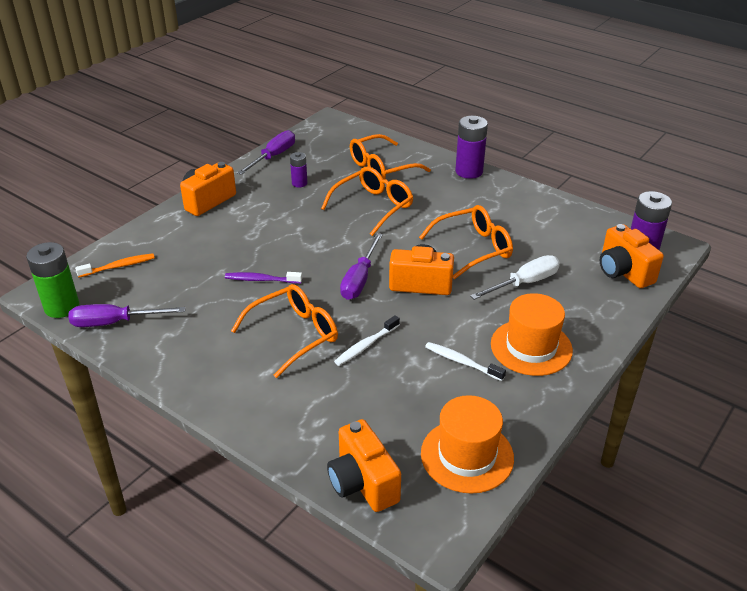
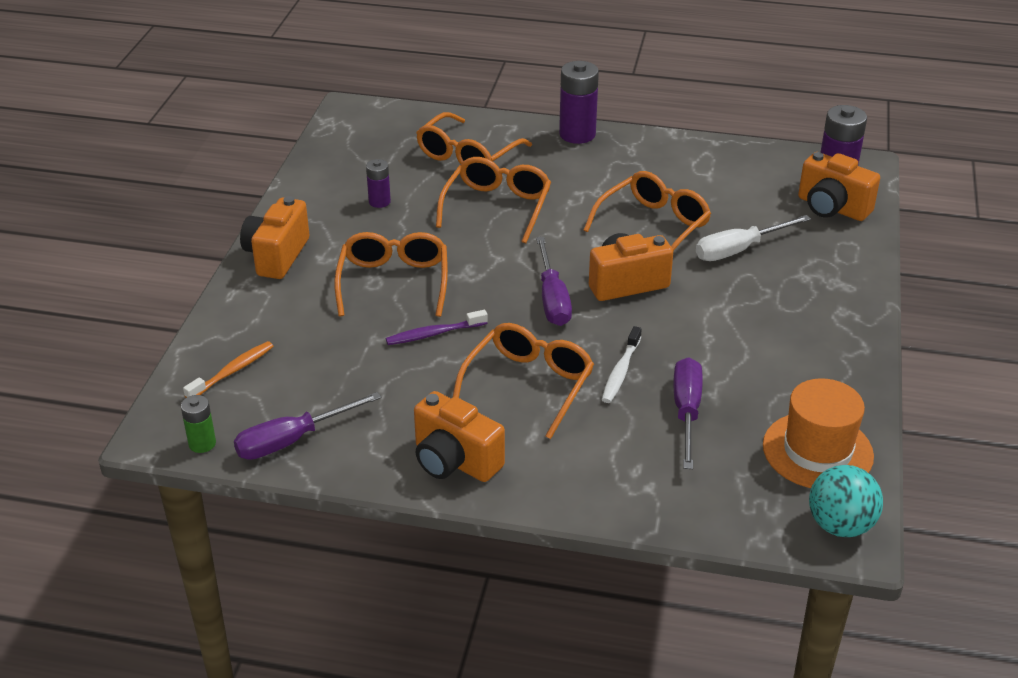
camera: 25 degrees left, 0 degrees up
(62, 307) = (202, 443): green battery -> green battery, size x0.56
(264, 238) = (394, 282): none -> orange glasses
(273, 156) = (315, 176): purple screwdriver -> purple screwdriver (686, 412)
(362, 483) = (734, 515): orange camera -> orange camera (454, 461)
(438, 522) = (840, 525): none -> turquoise ball
(462, 362) = (738, 356): white toothbrush -> none
(524, 283) = (739, 250): white screwdriver -> white screwdriver turned 150 degrees counterclockwise
(531, 347) = (797, 318): orange hat -> none

